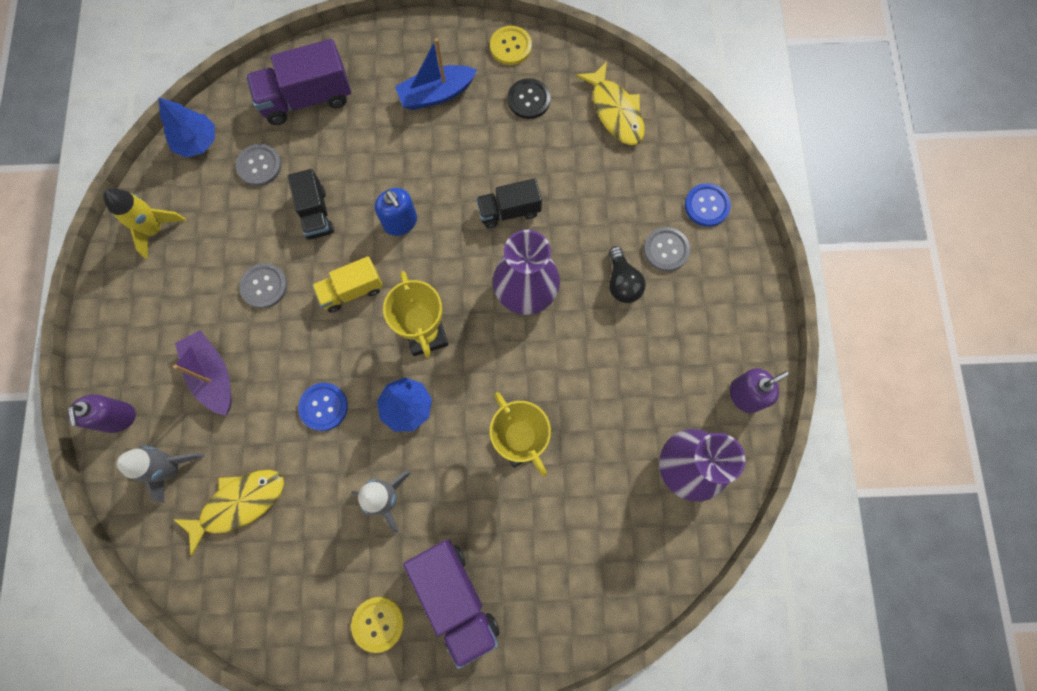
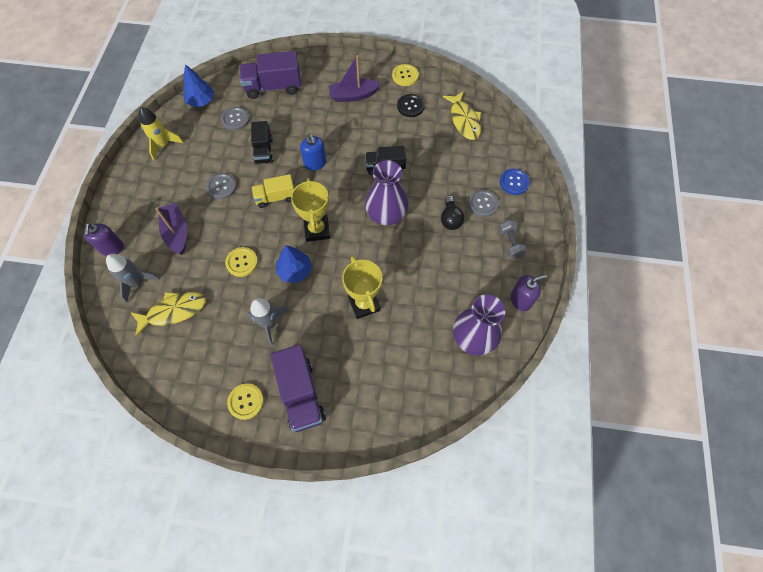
camera: 10 degrees right, 10 degrees down
(323, 407) = (242, 262): blue button -> yellow button
(436, 94) = (353, 95): blue boat -> purple boat
(716, 308) = (510, 243): none -> grey dumbbell

